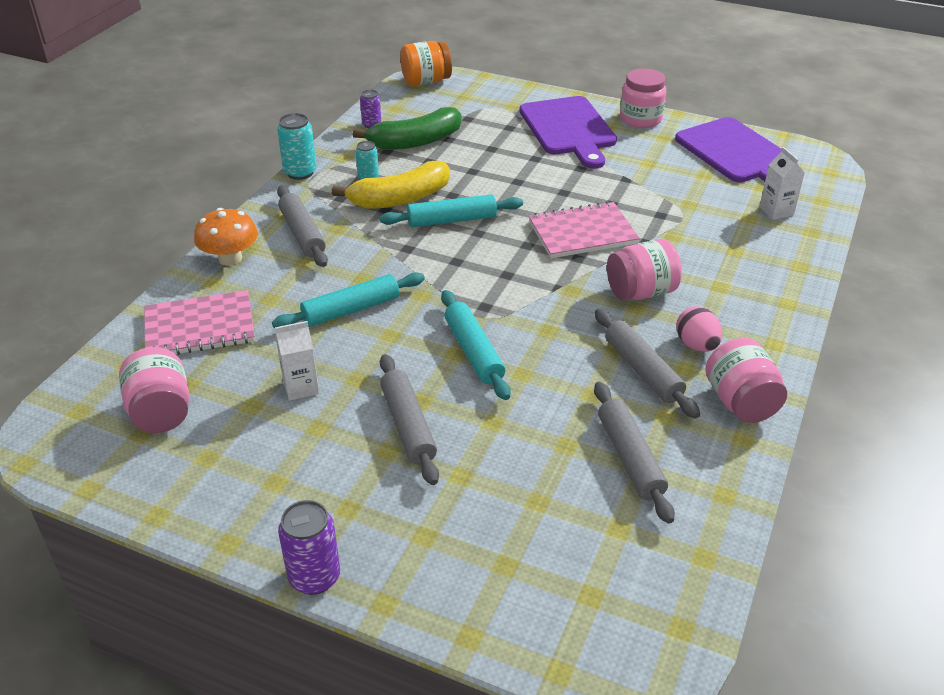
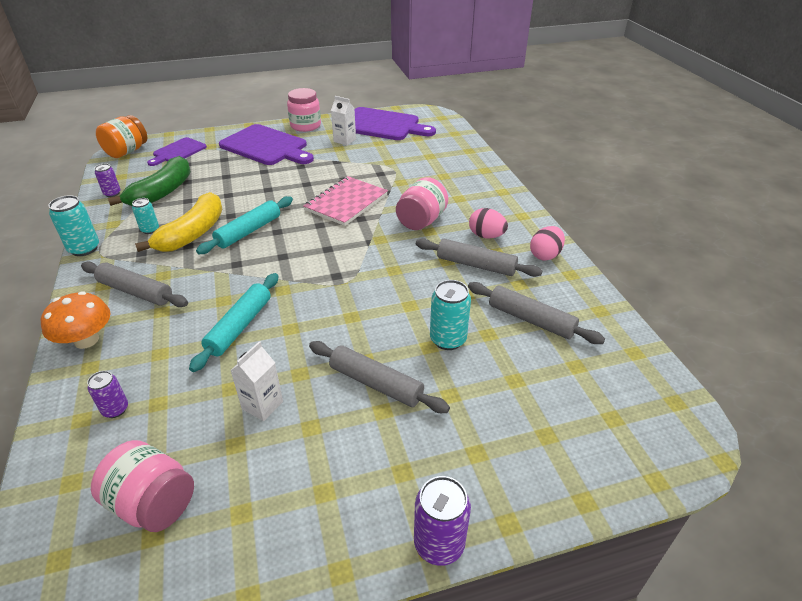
camera: 40 degrees left, 0 degrees up
(200, 327) = (115, 409): pink notebook -> purple can
(473, 100) = (178, 152): none -> purple cutting board
(474, 351) = (363, 308): turquoise rolling pin -> none
(519, 426) = (448, 339): none -> turquoise can
(740, 402) = (545, 255): pink jar -> pink egg
(776, 211) = (439, 147): white carton -> white carton (344, 140)

